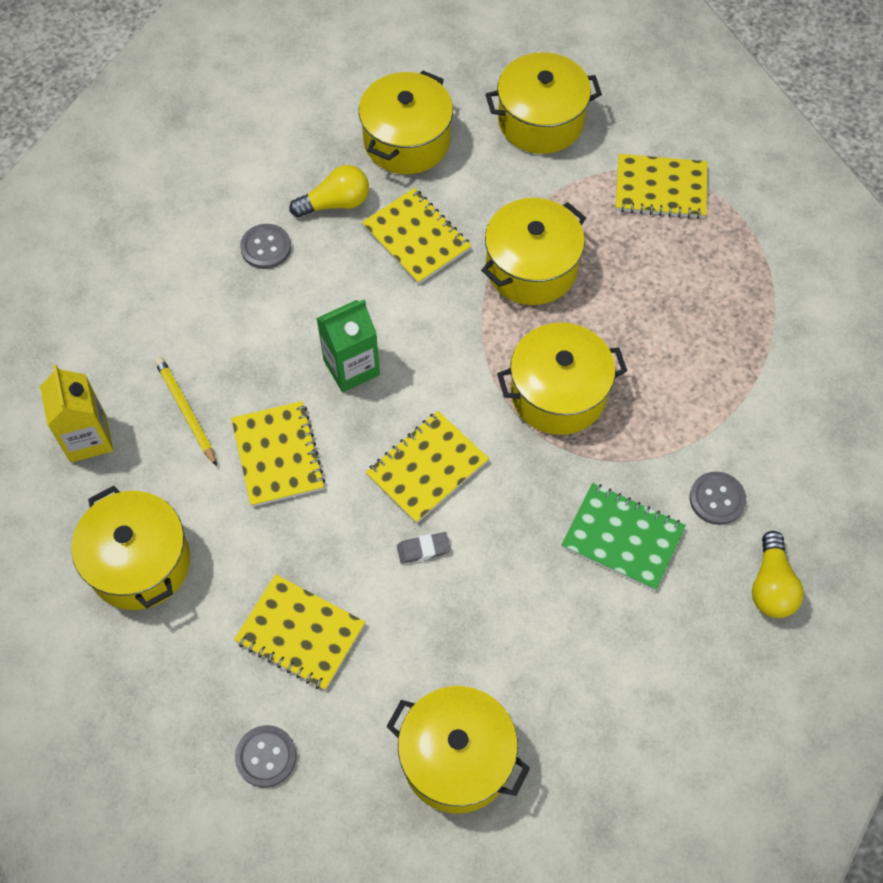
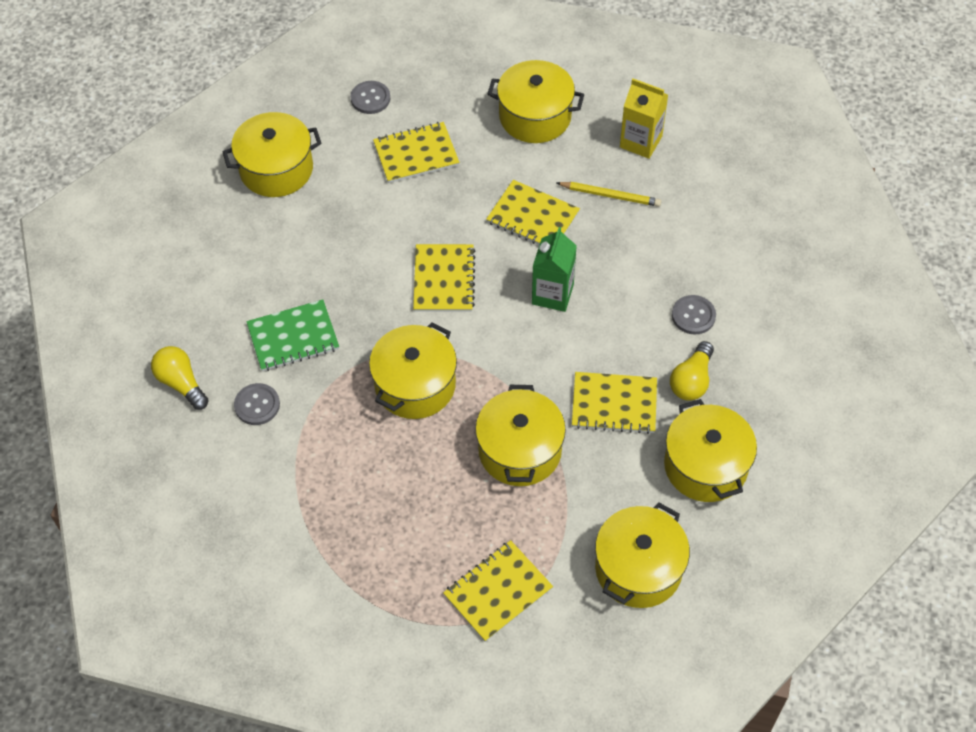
camera: 135 degrees right, 5 degrees down
(423, 549) = (398, 240): grey eraser -> none

